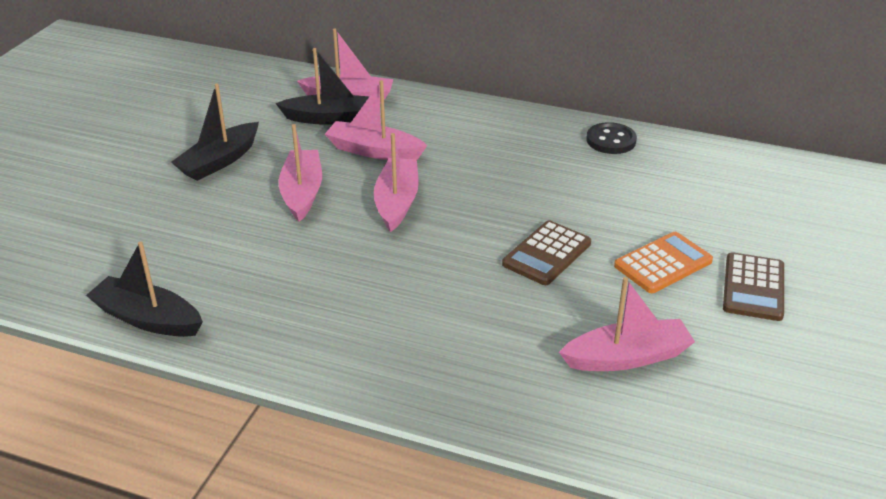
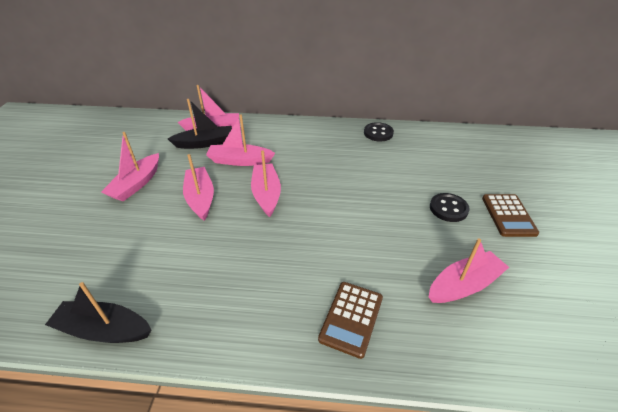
camera: 15 degrees left, 5 degrees up
(219, 161) = (136, 184): black boat -> pink boat
(547, 254) = (376, 215): brown calculator -> brown calculator (351, 318)
(663, 263) = (448, 208): orange calculator -> black button

